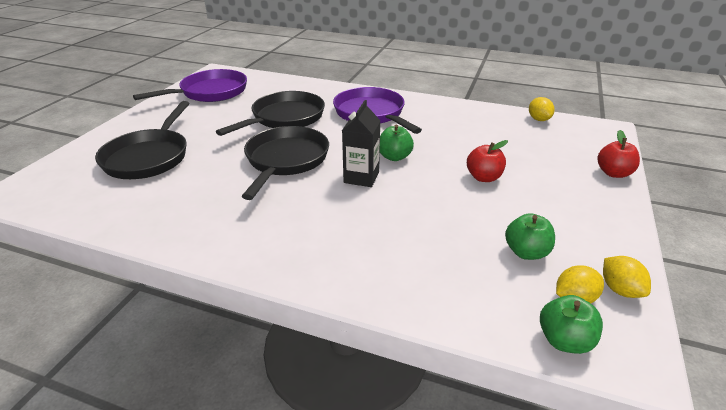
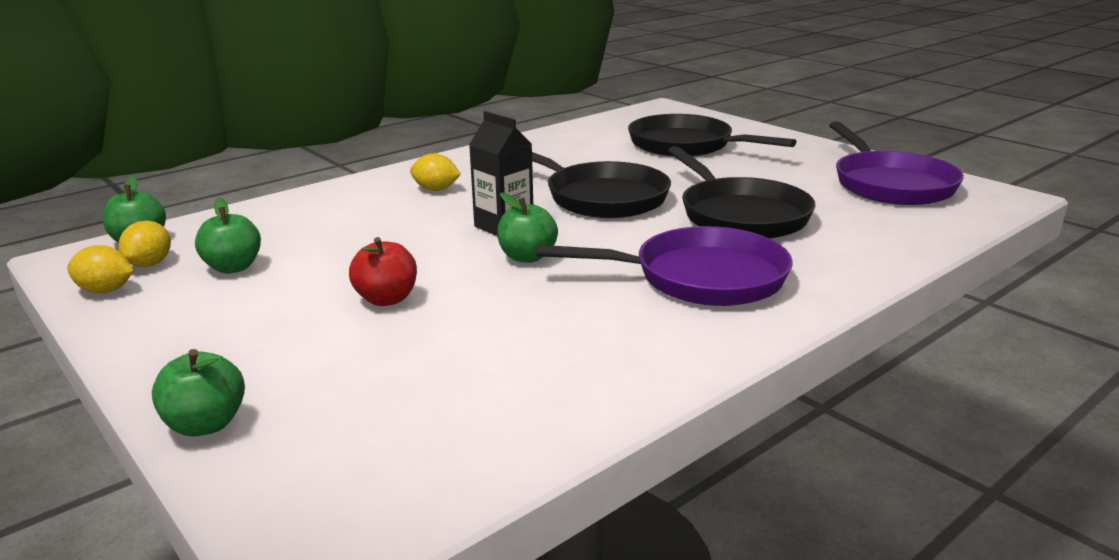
camera: 120 degrees right, 10 degrees down
(538, 119) = (484, 458): yellow lemon -> yellow lemon (436, 189)
(613, 173) = (206, 424): red apple -> green apple

